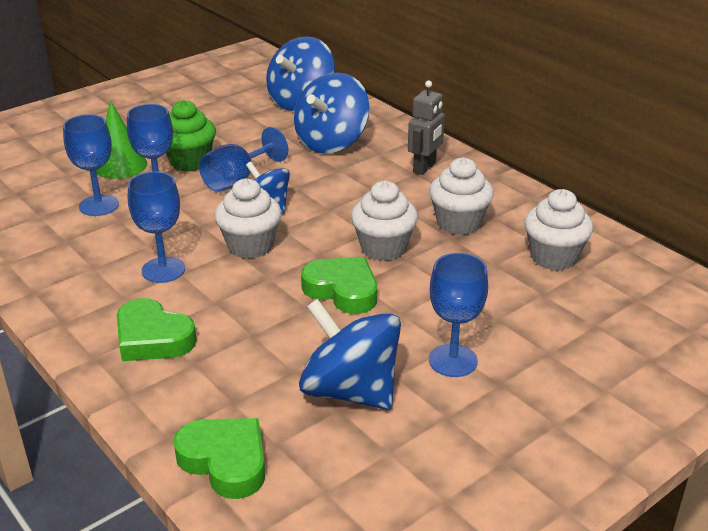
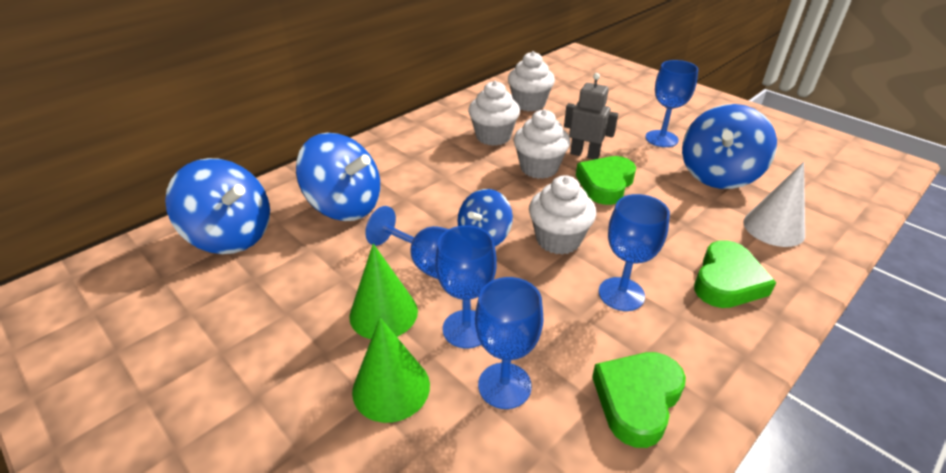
camera: 95 degrees left, 5 degrees up
(190, 162) = (383, 313): green cupcake -> green cone
(224, 404) = (773, 228): none -> white cone
(225, 461) = (826, 220): green heart -> green heart (637, 400)
(424, 167) = (402, 152): grey robot -> grey robot (584, 154)

